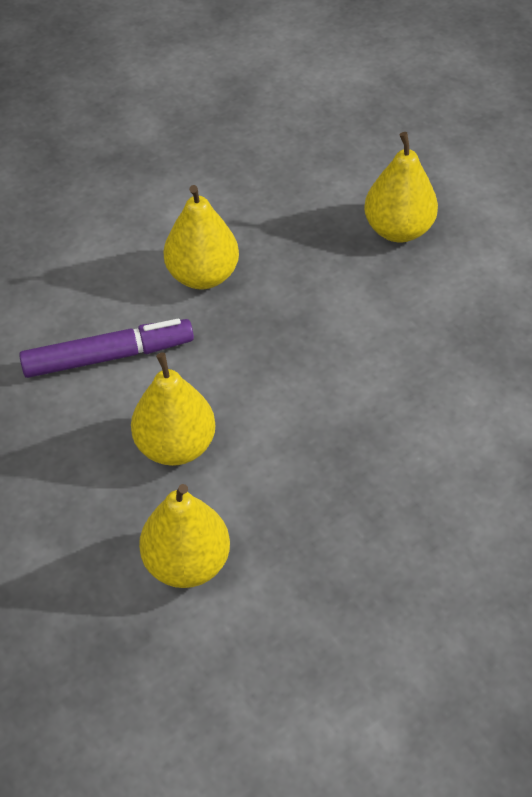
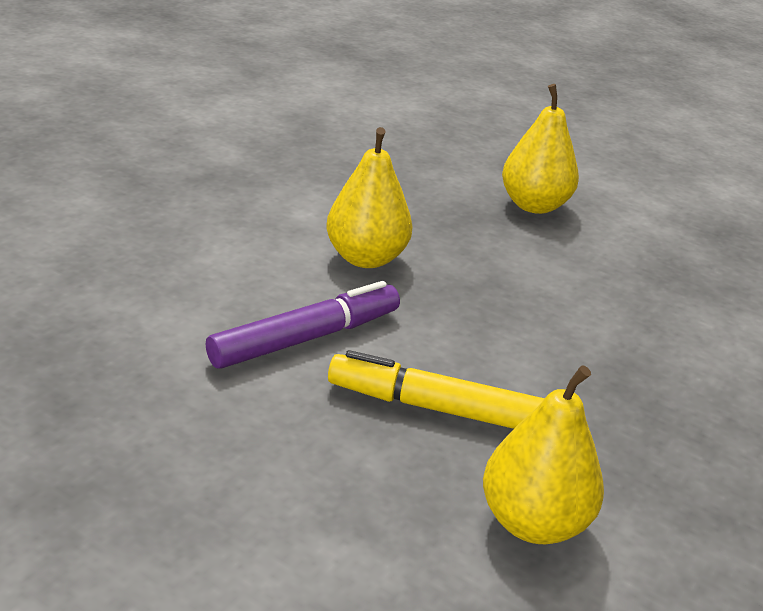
camera: 25 degrees left, 20 degrees down
(175, 446) = (439, 409): yellow pear -> yellow marker

